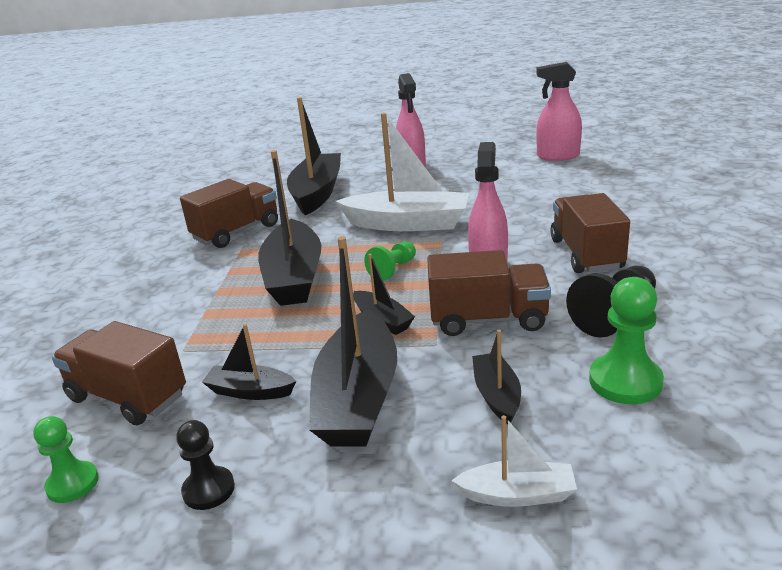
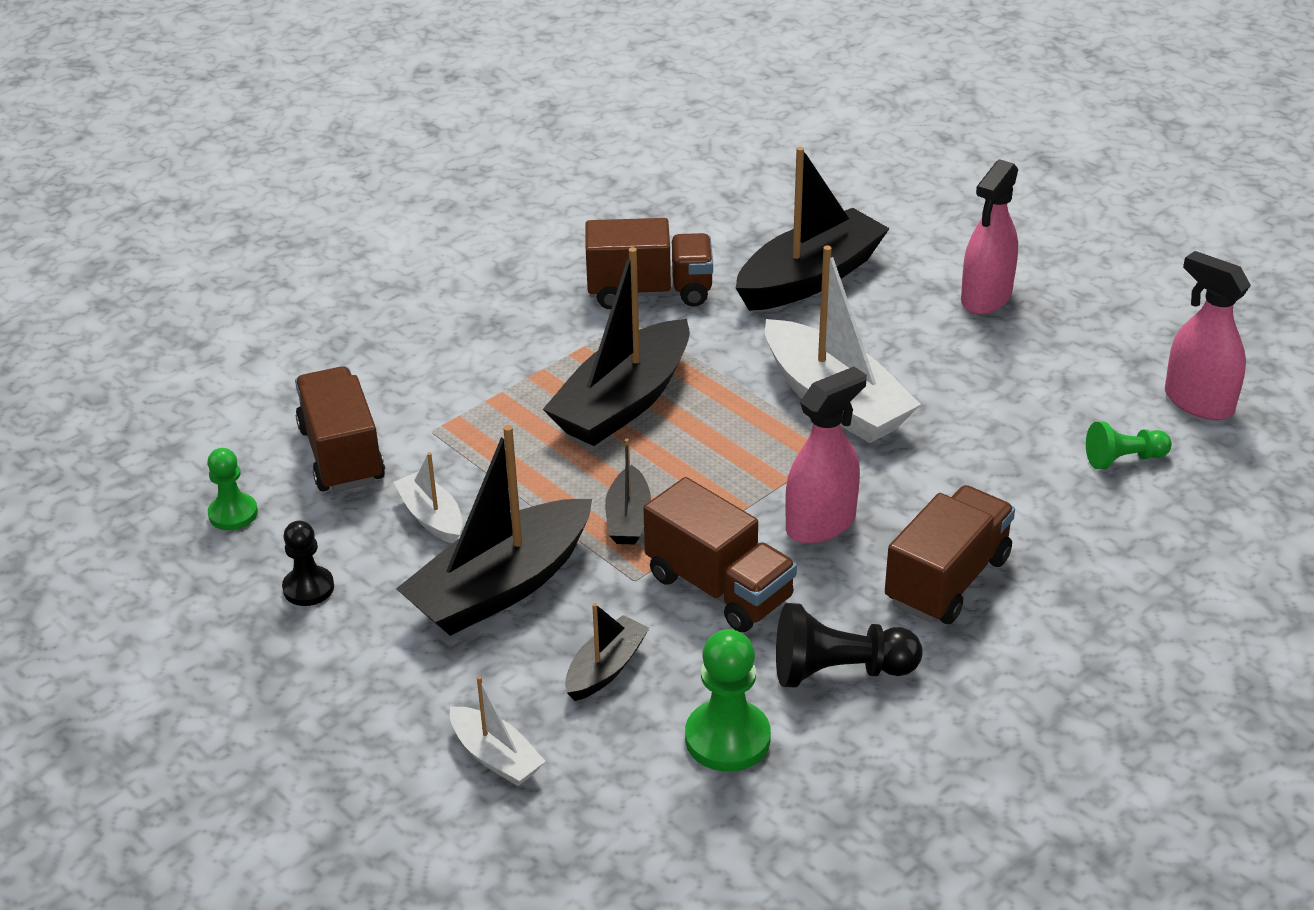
camera: 40 degrees right, 10 degrees up
(250, 391) = (432, 518): black boat -> white boat
(393, 269) = (725, 459): green pawn -> green pawn (1123, 459)

